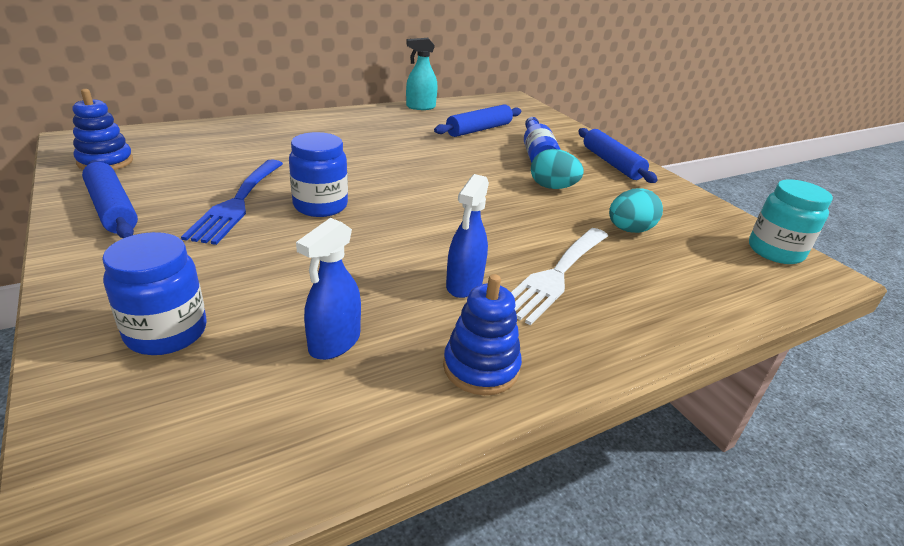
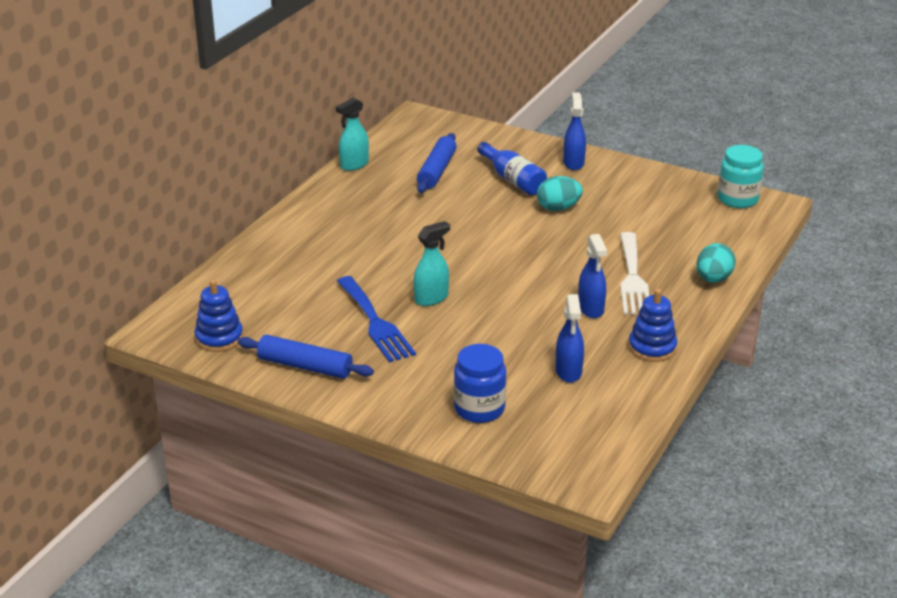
camera: 30 degrees left, 0 degrees up
(320, 206) = (431, 298): blue jar -> turquoise spray bottle
(612, 163) = (573, 163): blue rolling pin -> blue spray bottle
(629, 230) = (642, 223): turquoise egg -> turquoise egg (713, 279)

